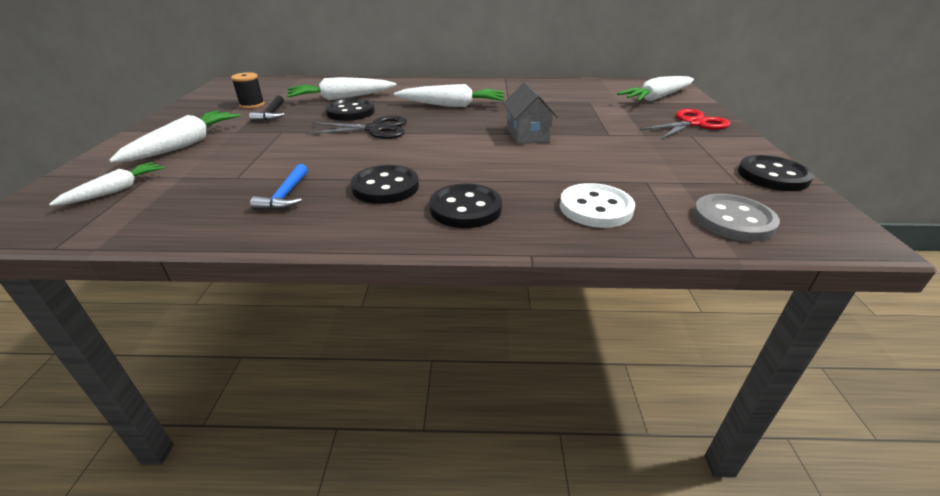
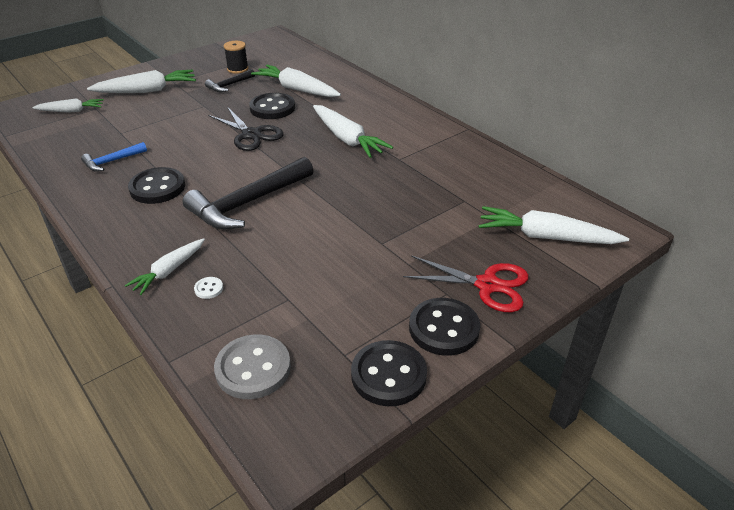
camera: 50 degrees right, 5 degrees up
(465, 208) = (155, 232): black button -> black button (444, 328)
(483, 158) = (248, 203): none -> black hammer
(527, 135) = (323, 202): grey house -> none
(543, 218) = (169, 271): none -> white carrot
(595, 208) = (209, 289): white button -> white button, size x0.43

